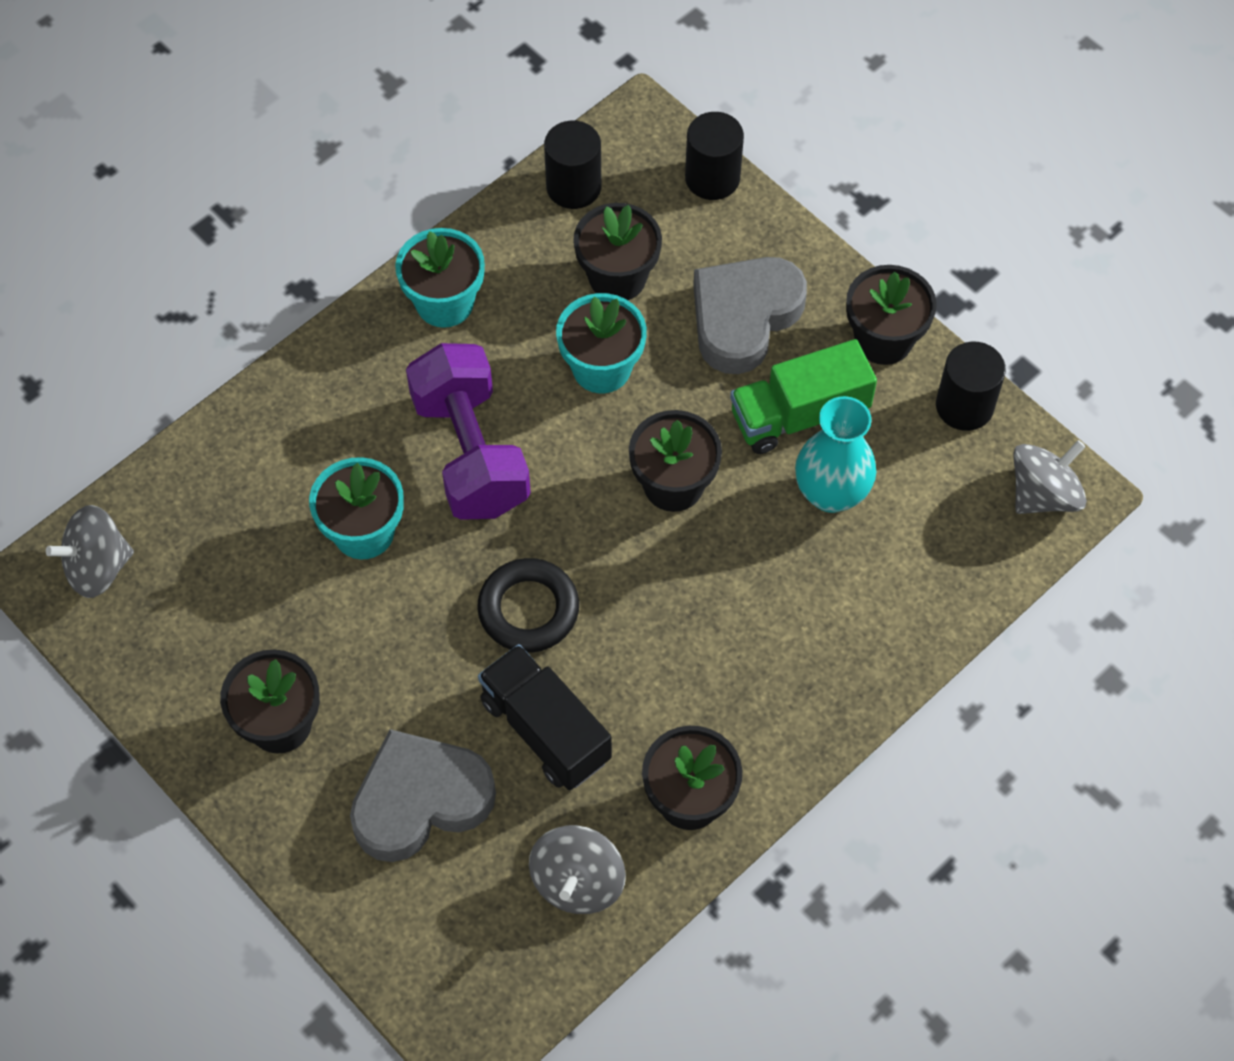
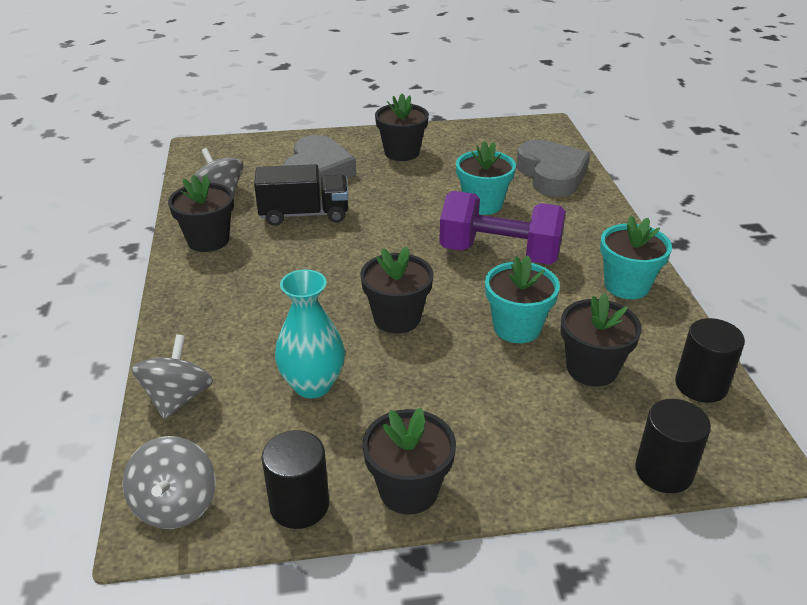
camera: 125 degrees right, 25 degrees down
(98, 567) = (537, 136): grey spinning top -> grey spinning top (178, 398)
(528, 609) = (377, 235): black ring -> none
(744, 317) = (501, 417): grey heart -> grey heart (551, 175)
(799, 415) = (389, 402): green truck -> none

